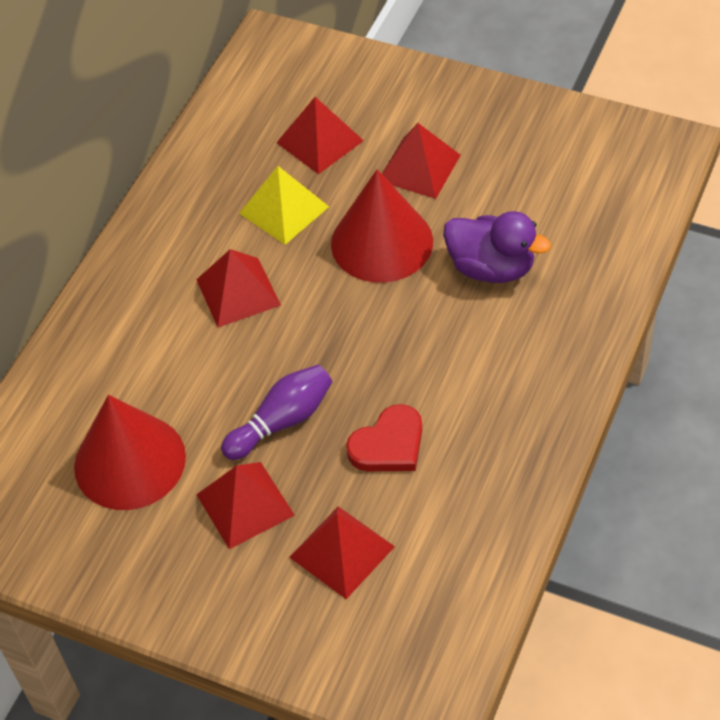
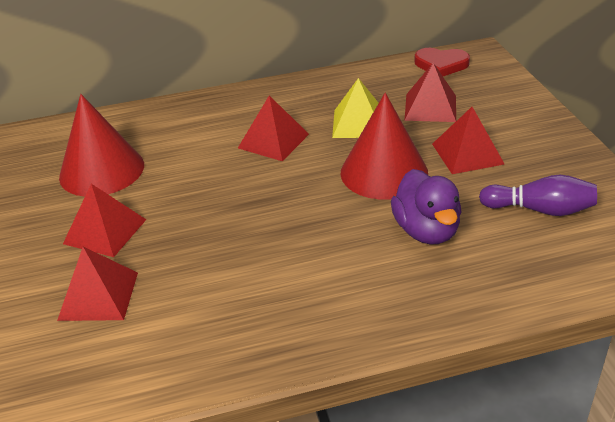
camera: 50 degrees right, 15 degrees down
(282, 421) = (188, 210): purple bowling pin -> purple bowling pin (540, 210)
(388, 445) = (213, 267): red heart -> red heart (441, 65)

